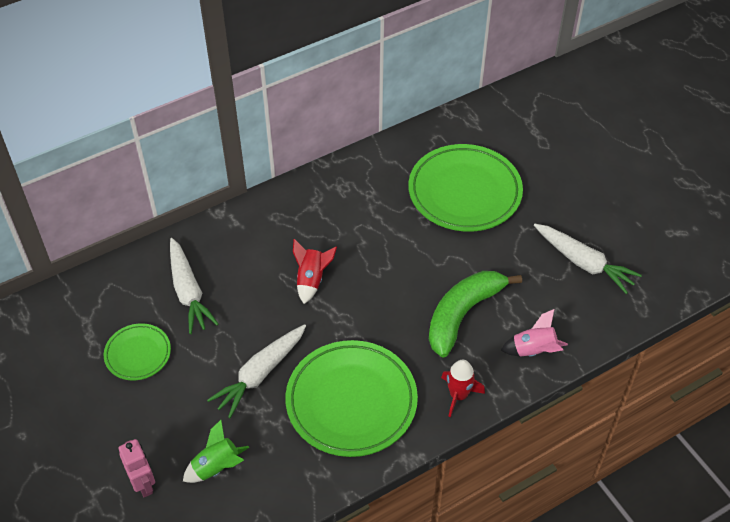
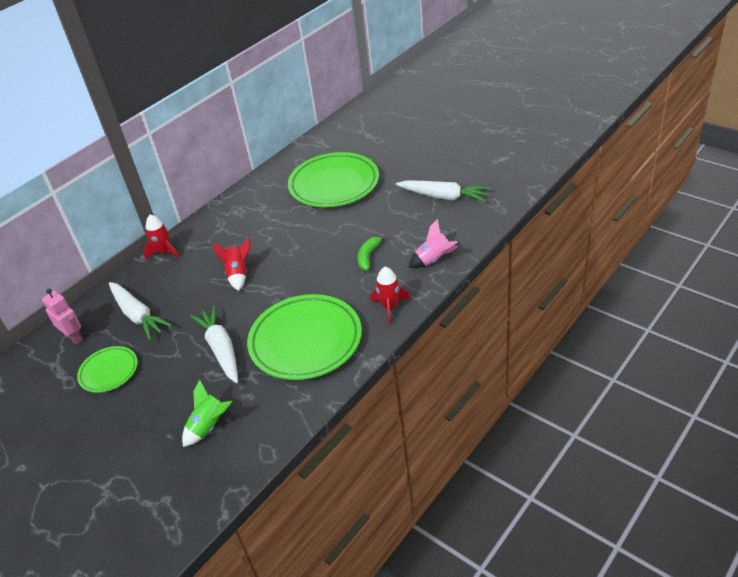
camera: 15 degrees left, 10 degrees down
(143, 484) = (148, 462): pink robot -> pink robot (74, 337)
(242, 215) = (164, 252): none -> red rocket
(260, 374) = (221, 349): white carrot -> white carrot turned 135 degrees clockwise
(463, 314) = (368, 256): green banana -> green banana, size x0.50

